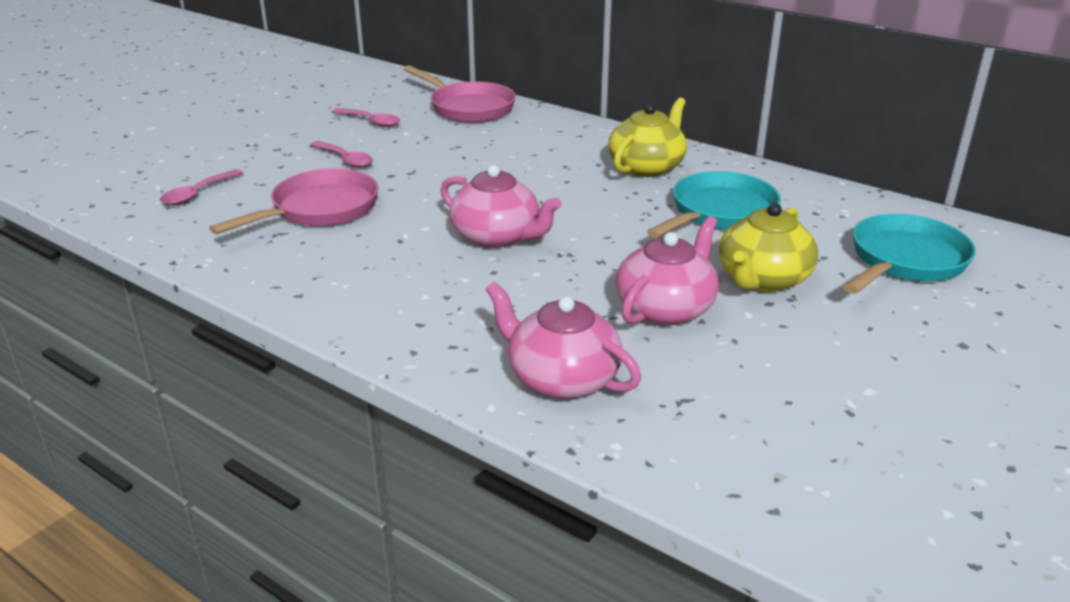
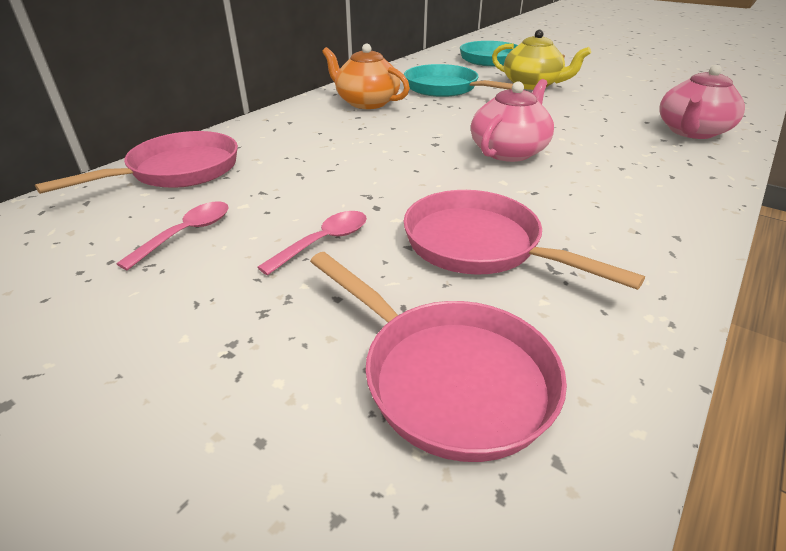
camera: 90 degrees left, 5 degrees up
(197, 194) = (448, 377): pink spoon -> pink pan
(647, 167) = (366, 102): yellow teapot -> orange teapot
(666, 308) = (584, 106): pink teapot -> none

